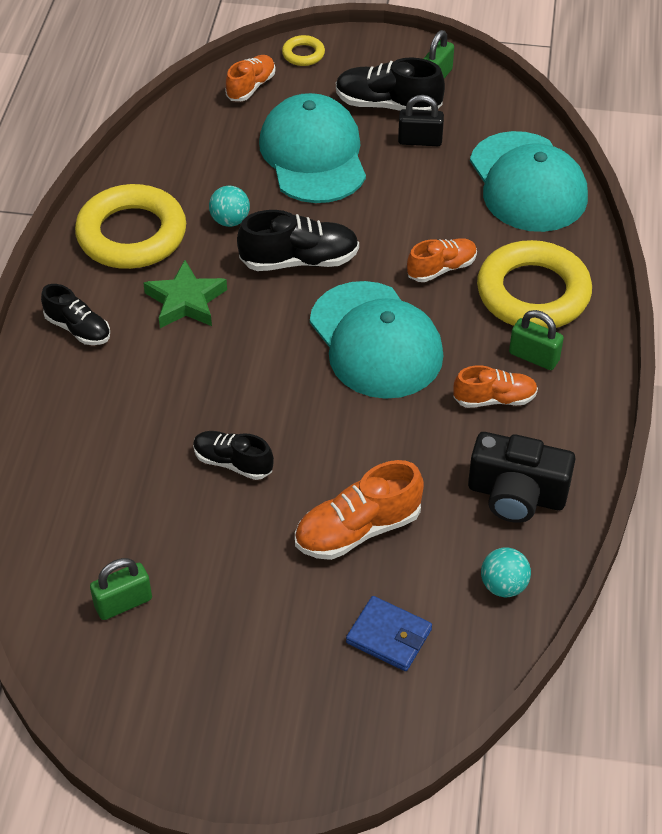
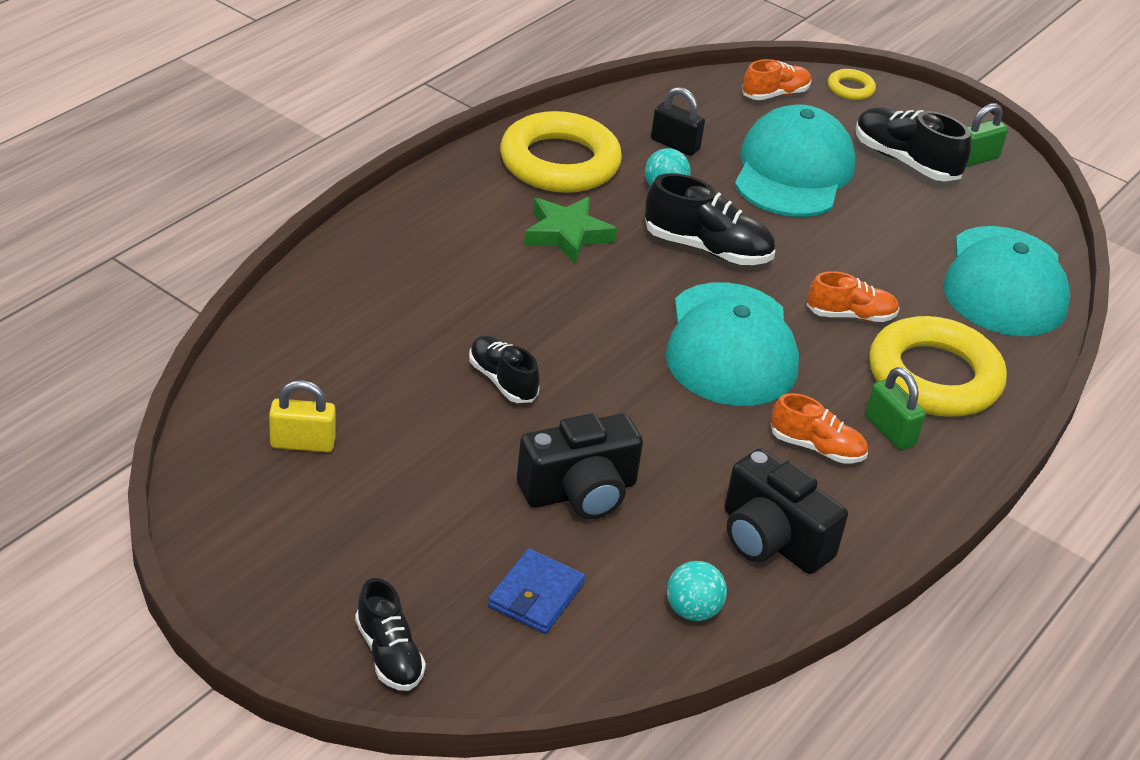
camera: 25 degrees right, 10 degrees down
(78, 329) = (446, 213): black shoe -> black shoe (389, 654)
(123, 603) = (302, 443): green padlock -> yellow padlock
(358, 530) = (580, 492): orange shoe -> black camera
(389, 636) = (536, 595): blue wallet -> blue wallet turned 60 degrees clockwise
(420, 141) = (915, 202): black padlock -> black padlock (675, 144)

